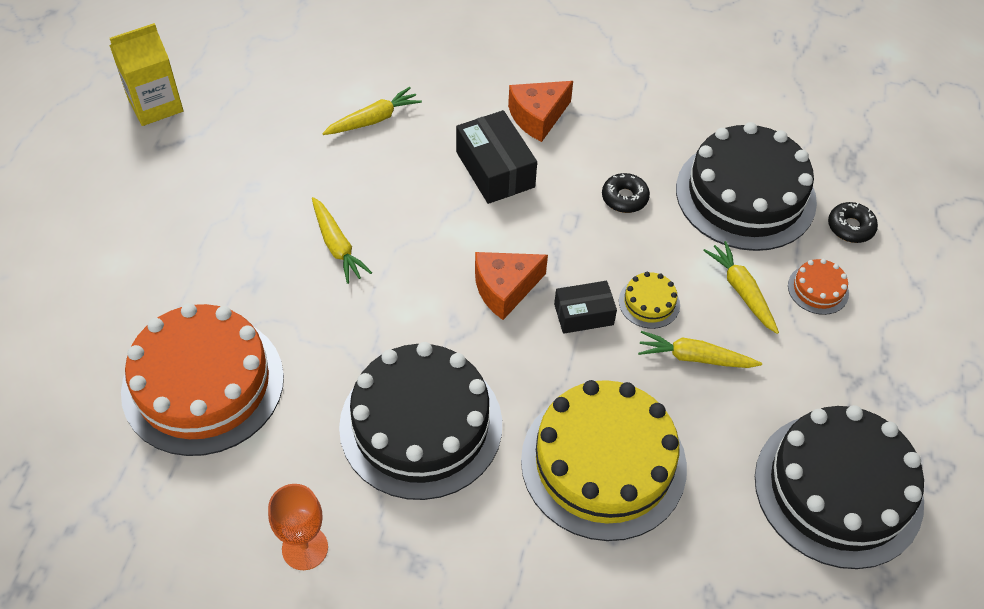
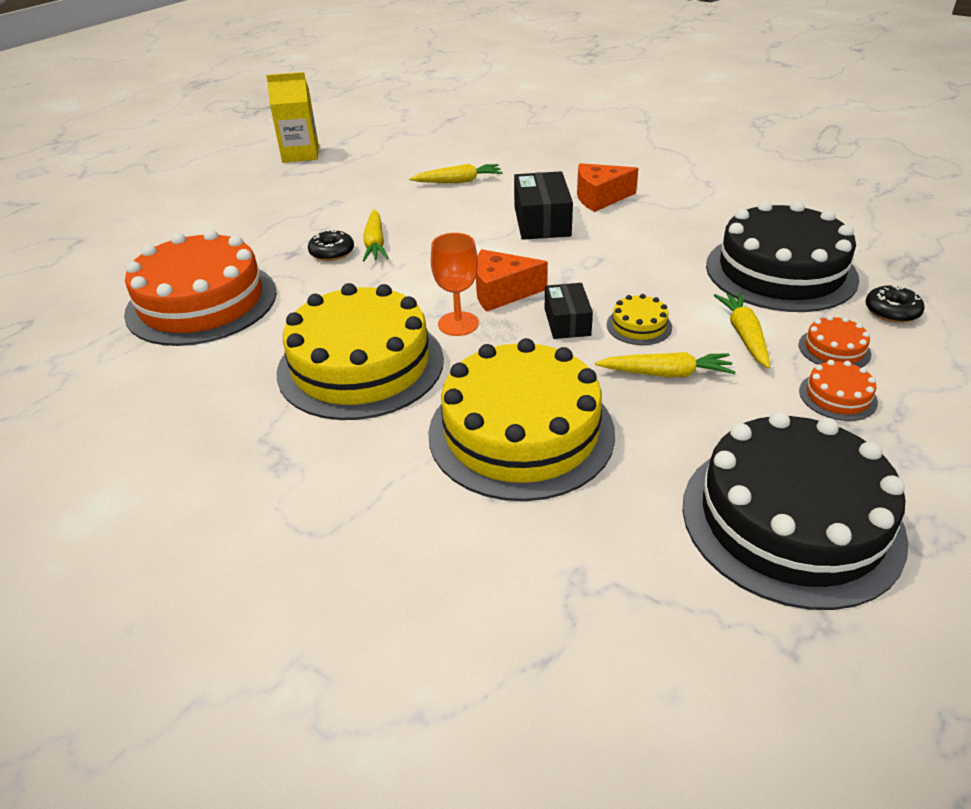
camera: 25 degrees right, 15 degrees down
(305, 548) = (190, 426): orange goblet -> orange goblet (458, 324)
(421, 425) = (361, 365): black cake -> yellow cake
(583, 314) = (567, 322): black box -> black box turned 75 degrees clockwise
(624, 198) = (653, 255): black donut -> black donut (332, 252)
(694, 357) = (666, 373): yellow carrot -> yellow carrot turned 150 degrees clockwise
(835, 346) = (837, 396): none -> orange cake

